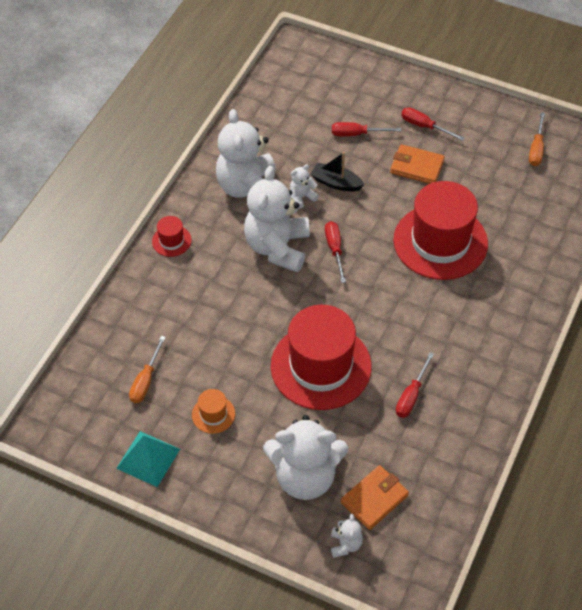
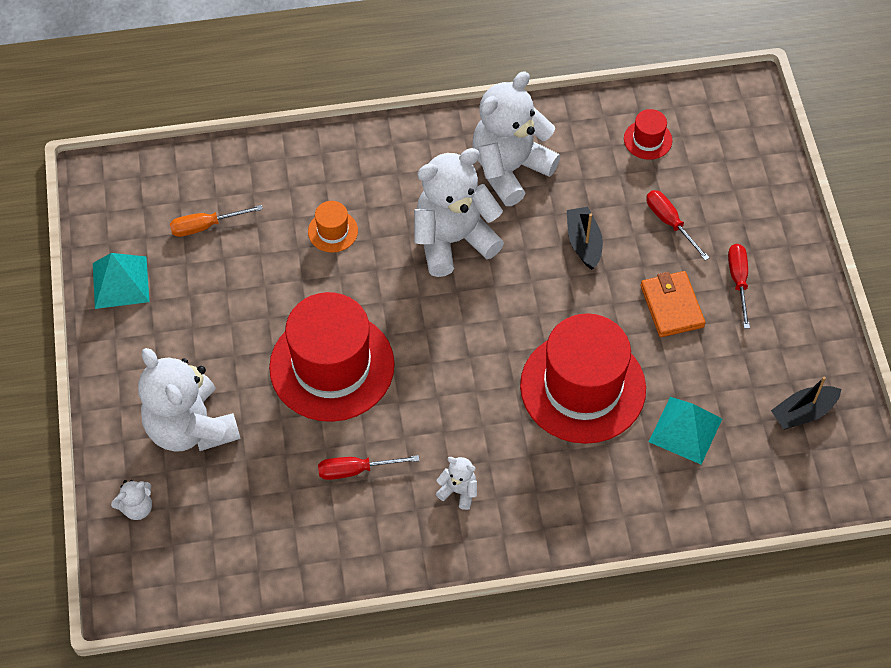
camera: 55 degrees right, 5 degrees up
(171, 241) = (388, 144): red hat -> red hat (647, 139)
(213, 414) = (207, 306): orange hat -> orange hat (333, 231)
(302, 197) = (537, 223): white teddy bear -> white teddy bear (458, 491)
(335, 249) = (492, 293): red screwdriver -> none
(374, 499) = (206, 505): orange wallet -> none
(507, 209) = (685, 430): none -> turquoise pyramid
(536, 149) = (803, 412): orange screwdriver -> black boat

